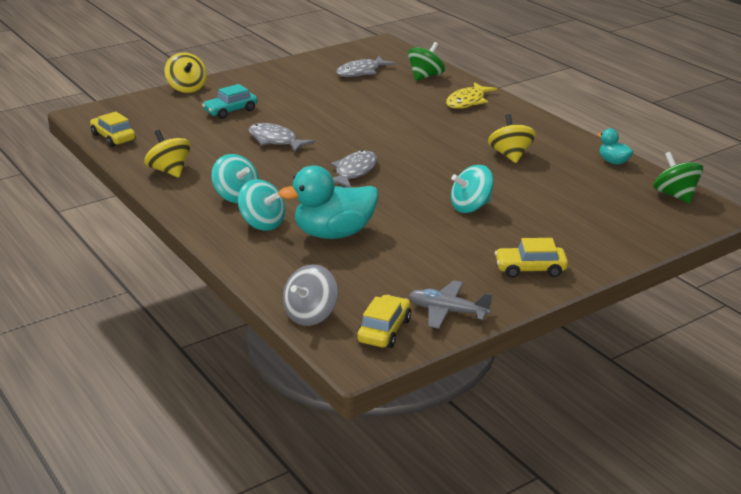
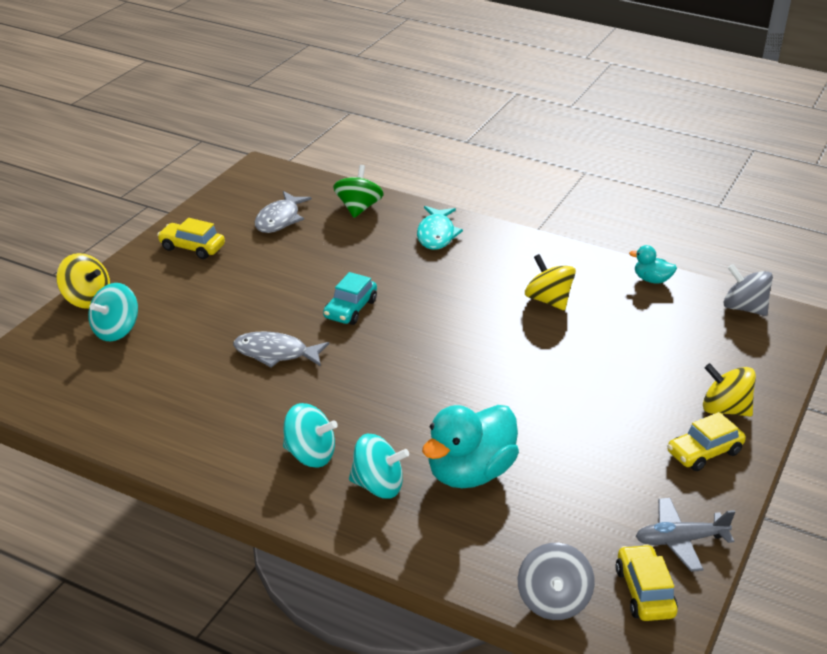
camera: 30 degrees left, 5 degrees up
(113, 137) = (64, 409): yellow car -> yellow car (192, 247)
(169, 171) = (190, 441): yellow spinning top -> yellow spinning top (724, 409)
(230, 111) = (177, 322): turquoise car -> turquoise car (350, 309)
(354, 172) = (408, 374): grey fish -> none
(467, 102) = (436, 234): yellow fish -> turquoise fish
(471, 207) = (573, 386): turquoise spinning top -> turquoise spinning top (115, 331)
(675, 195) = (744, 308): green spinning top -> grey spinning top

